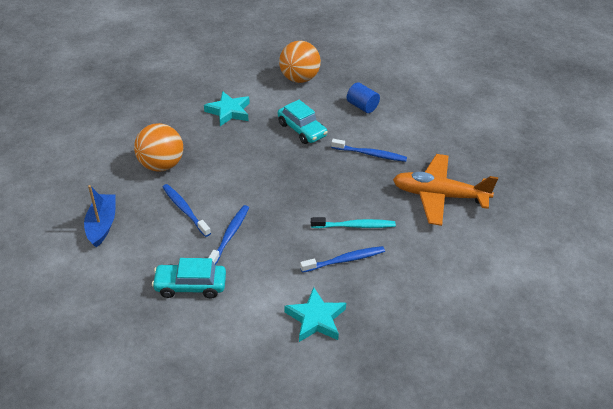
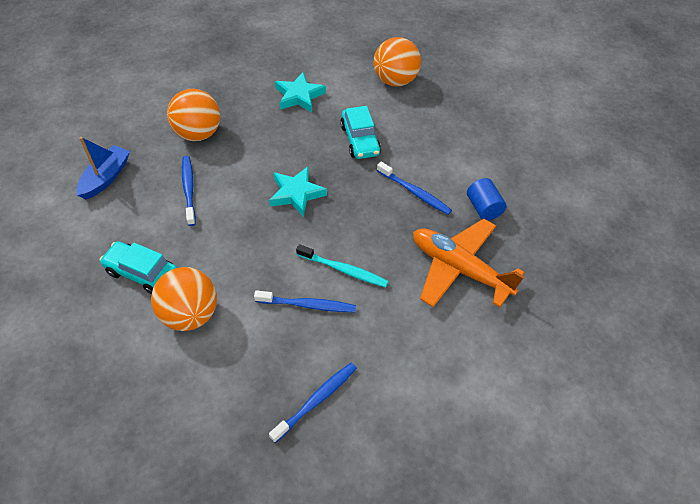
camera: 25 degrees right, 10 degrees up
(230, 235) = (213, 233): blue toothbrush -> blue toothbrush (316, 400)
(254, 301) = (190, 314): none -> orange ball
(316, 319) = (236, 359): turquoise star -> turquoise star (296, 193)
(362, 106) = (442, 133): blue cylinder -> blue cylinder (483, 208)

